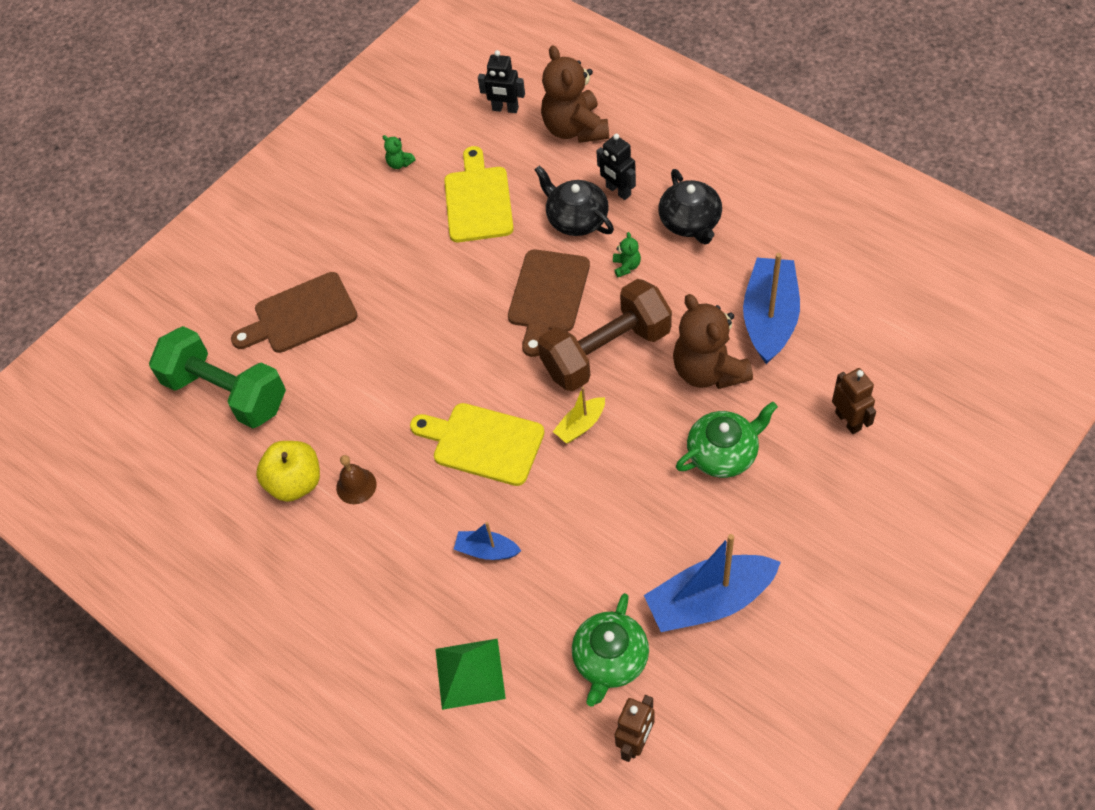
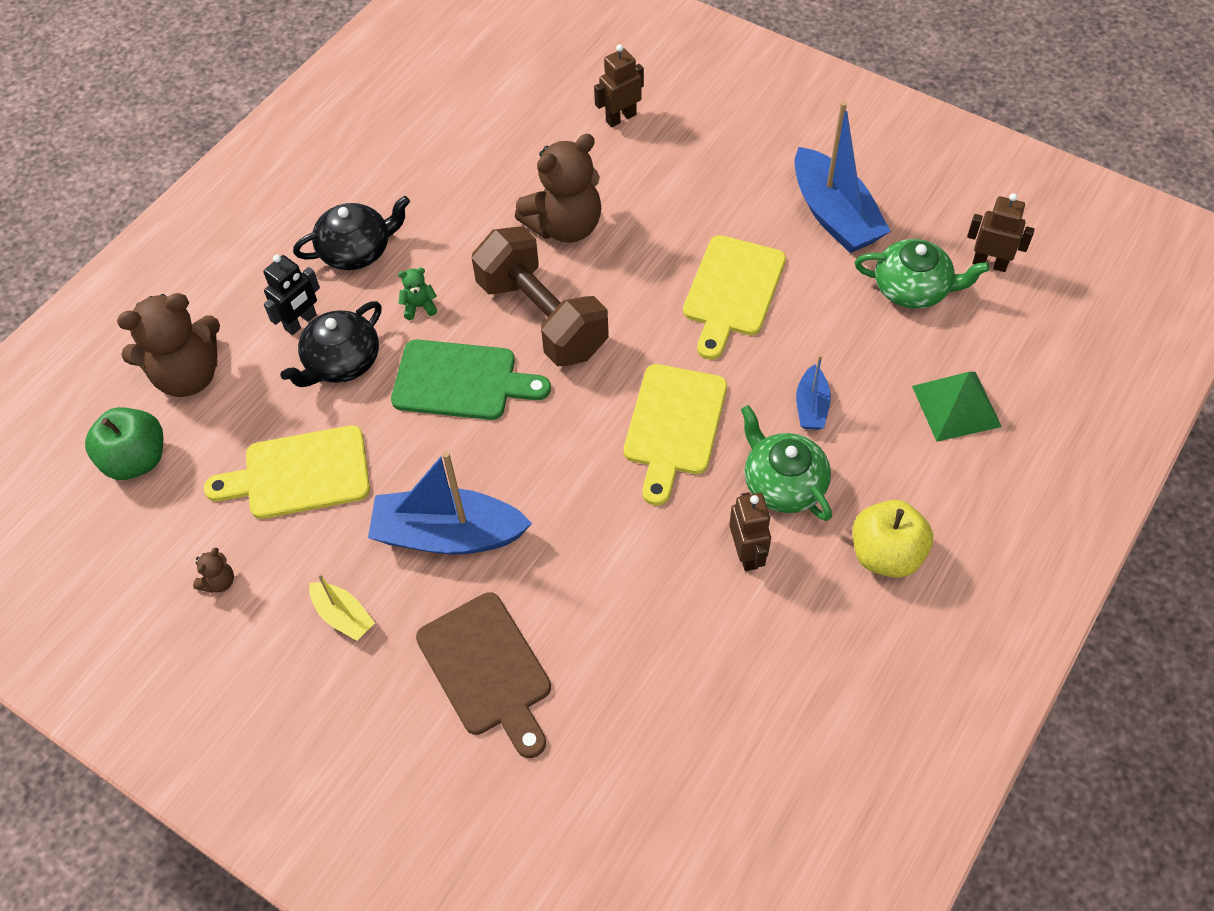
camera: 100 degrees left, 0 degrees up
(226, 393) = (620, 745): green dumbbell -> none
(295, 482) = (751, 626): yellow apple -> yellow apple (886, 554)
(356, 486) = (747, 553): brown bell -> brown robot
(399, 163) = (219, 582): green teddy bear -> brown teddy bear
(505, 109) = (136, 460): black robot -> green apple
(548, 296) = (461, 381): brown cutting board -> green cutting board
(580, 425) = (643, 334): yellow boat -> yellow boat (343, 616)
(621, 500) = (732, 291): none -> yellow cutting board
(723, 453) = (667, 210): green teapot -> green teapot (783, 483)
(770, 318) = (495, 178): blue boat -> blue boat (448, 535)

